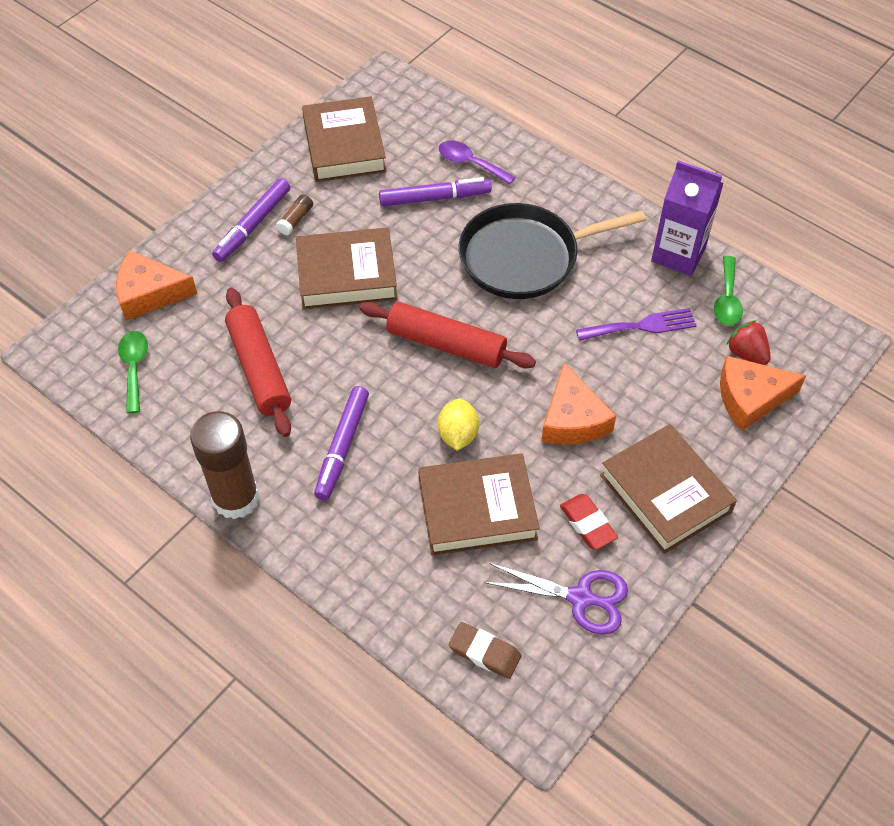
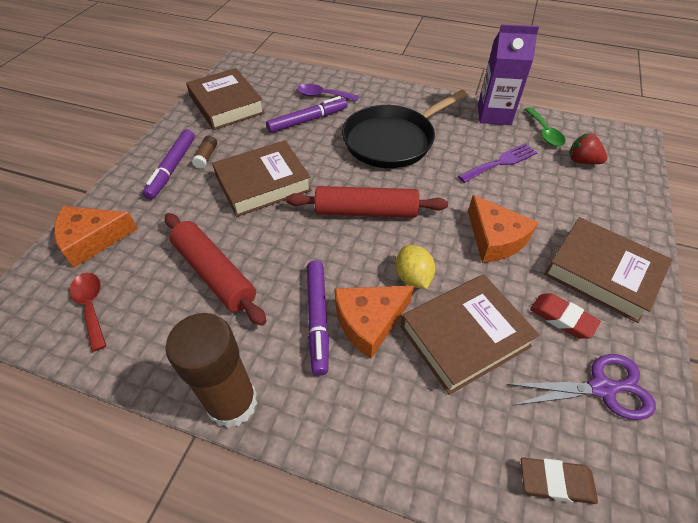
camera: 20 degrees left, 5 degrees down
(134, 367) = (91, 306): green spoon -> red spoon
(750, 398) = (607, 188): orange cheese -> orange cheese (369, 321)

